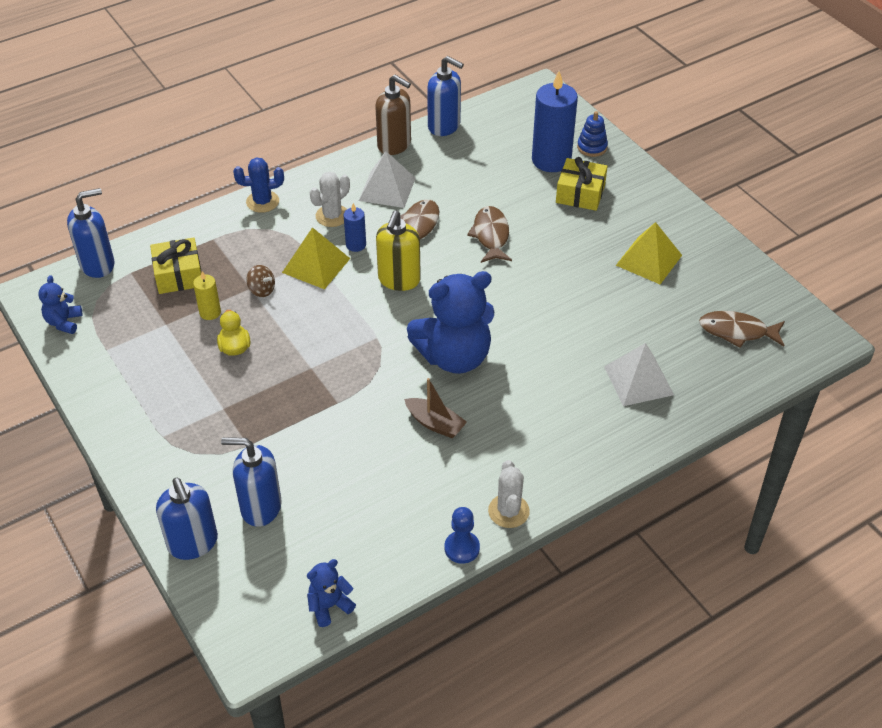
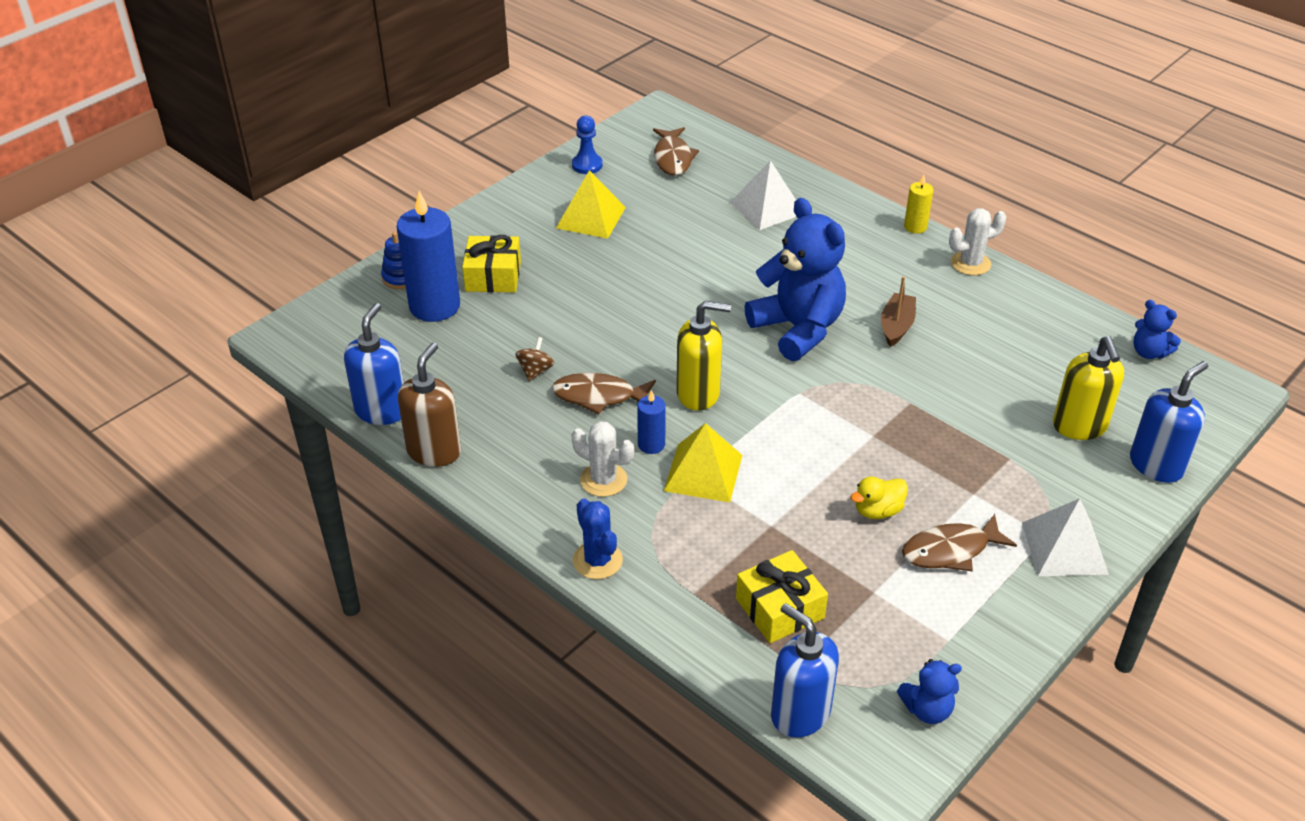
camera: 105 degrees left, 5 degrees down
(210, 312) = (832, 553): yellow candle -> yellow candle (915, 227)
(260, 507) = (1079, 426): blue soap dispenser -> yellow soap dispenser
(262, 290) = (769, 513): brown spinning top -> brown spinning top (535, 371)
(387, 189) = (532, 439): white pyramid -> white pyramid (1064, 548)
(462, 548) = (1029, 284): blue pawn -> blue pawn (587, 165)
(491, 235) = (592, 333): brown fish -> brown fish (950, 550)

